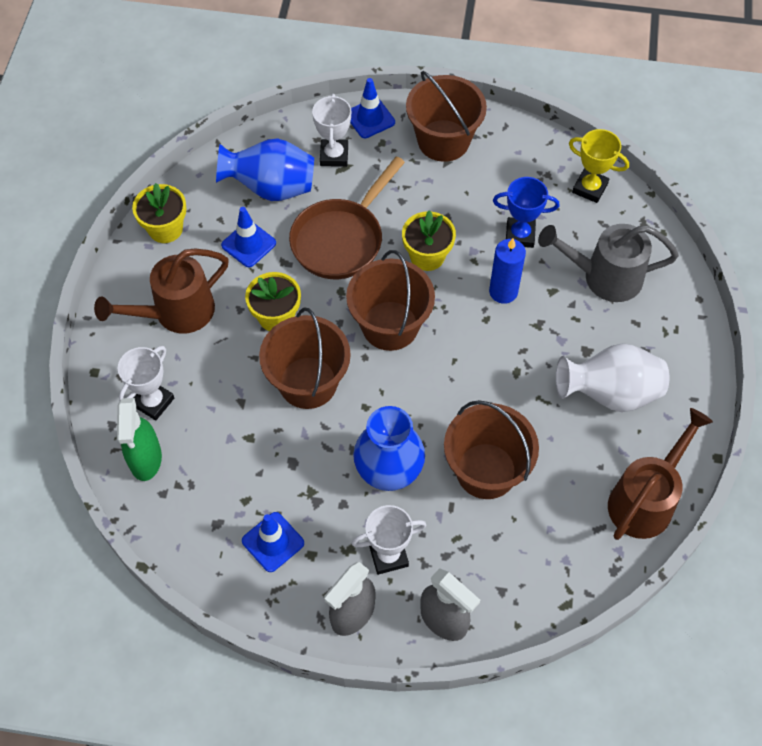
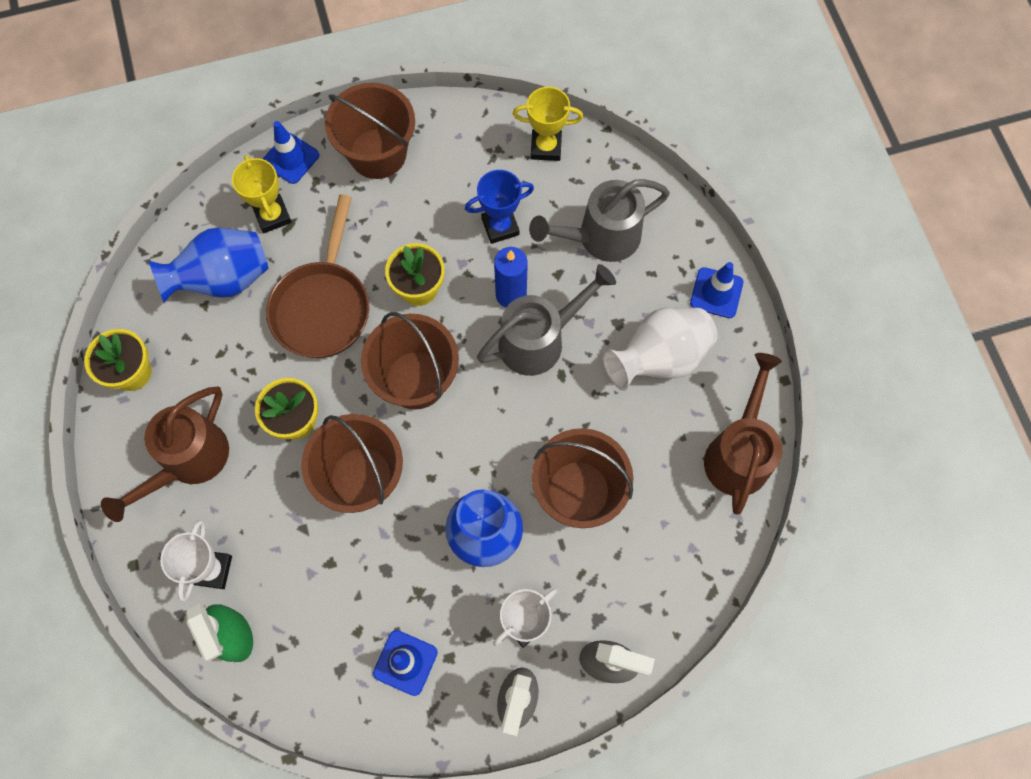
camera: 25 degrees left, 10 degrees up
(248, 244) = (229, 352): blue traffic cone -> blue traffic cone (716, 293)
(334, 155) = (272, 216): white trophy -> yellow trophy
(511, 336) = (540, 339): none -> grey watering can

